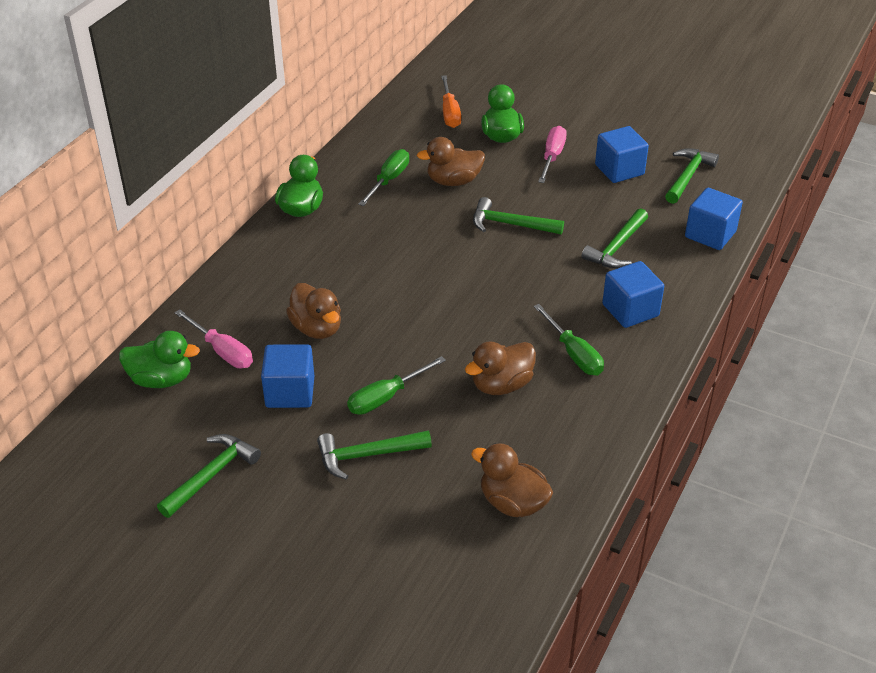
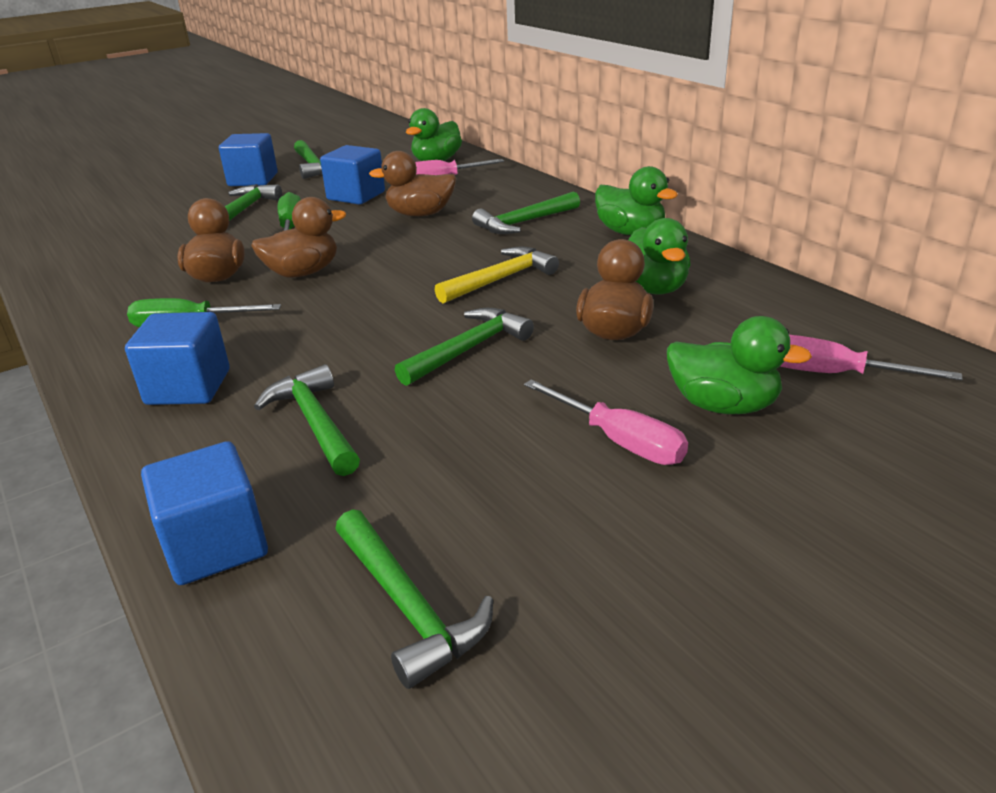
camera: 120 degrees right, 10 degrees down
(307, 264) = (524, 222): none -> green hammer
(388, 180) = (654, 288): green screwdriver -> green duck
(414, 242) = (500, 279): none -> yellow hammer
(450, 113) = (833, 374): orange screwdriver -> pink screwdriver
(512, 503) = (95, 251): brown duck -> brown duck (303, 273)
(619, 170) = (514, 509): blue cube -> blue cube (253, 180)

